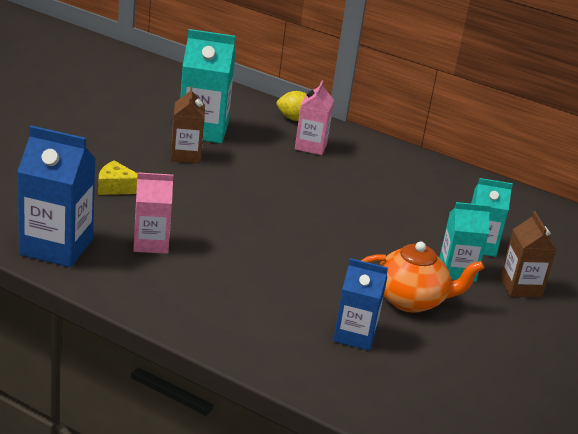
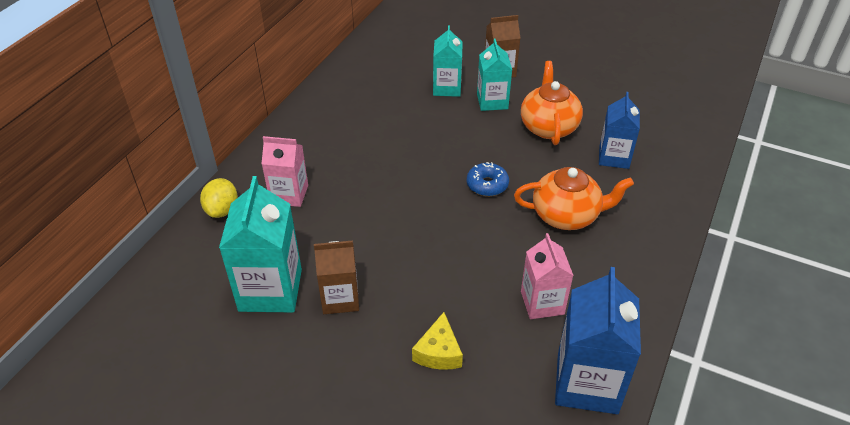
camera: 90 degrees left, 15 degrees up
(261, 281) = (566, 215): none -> orange teapot
(313, 243) = (487, 185): none -> blue donut

